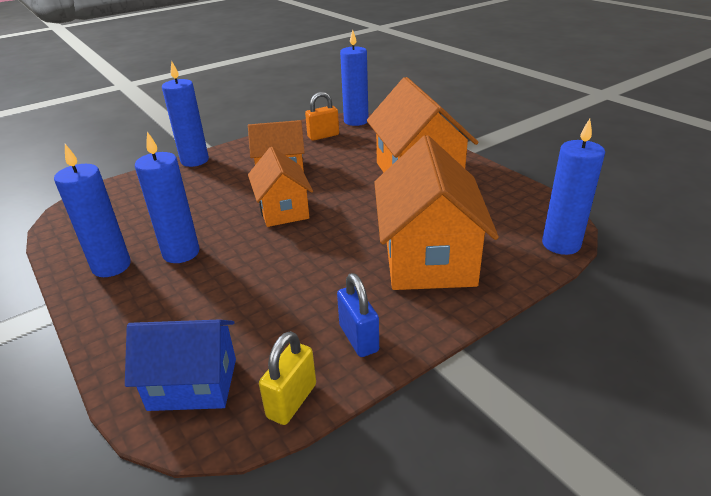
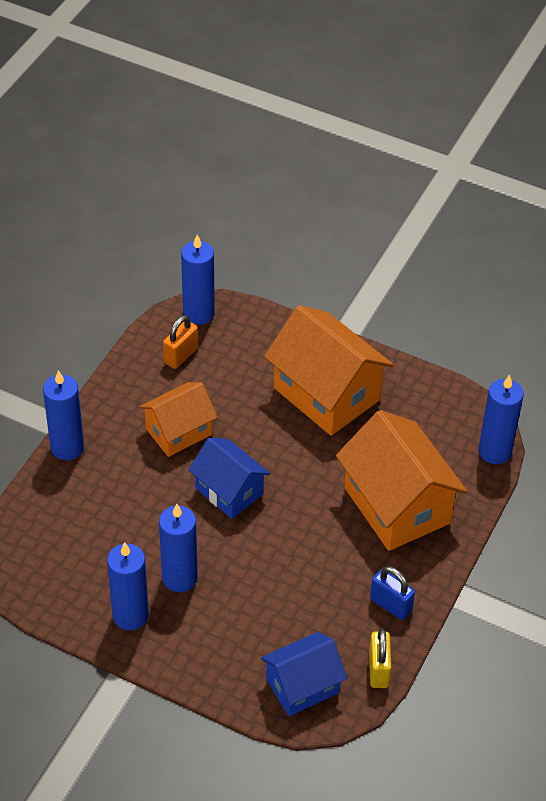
camera: 30 degrees left, 15 degrees up
(283, 210) = (229, 491): orange house -> blue house

